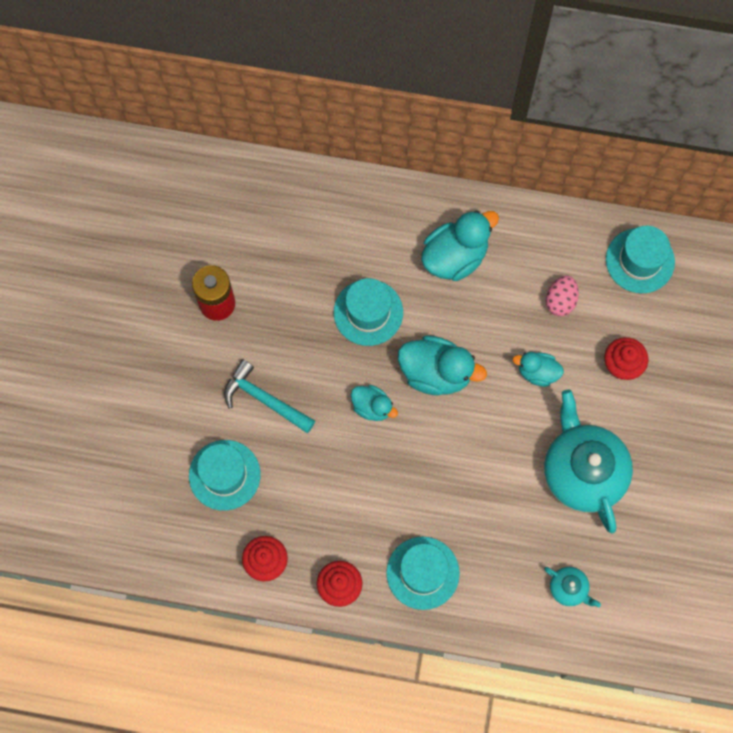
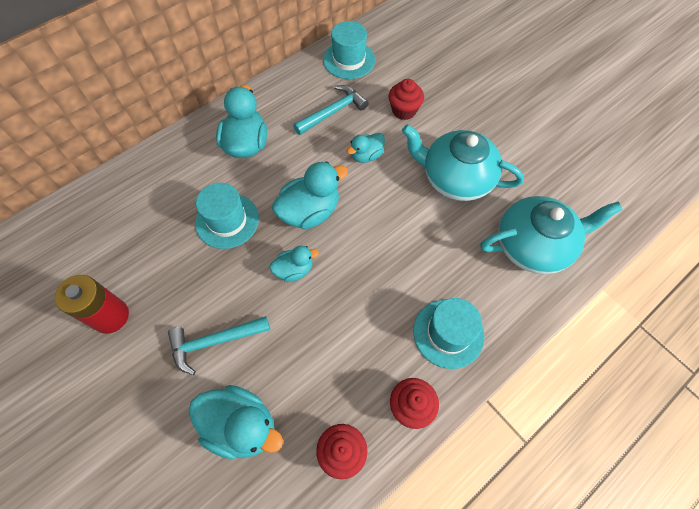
camera: 50 degrees left, 10 degrees down
(224, 475) = (241, 425): turquoise hat -> turquoise duck
(560, 301) = (333, 112): pink egg -> turquoise hammer
(569, 588) = (533, 245): turquoise teapot -> turquoise teapot, size x2.25

